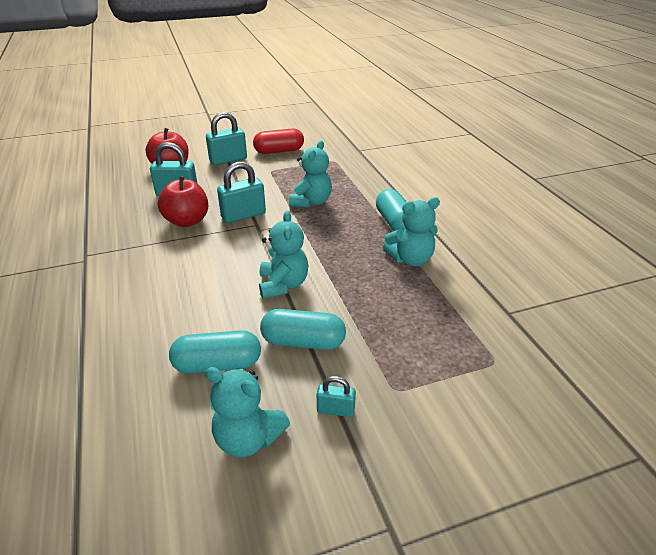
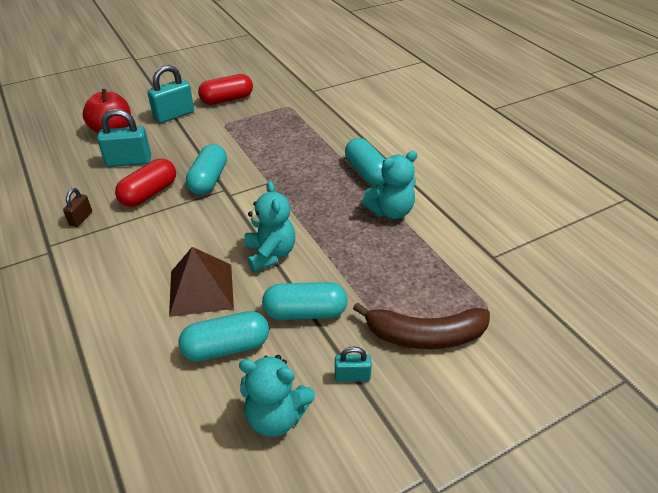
camera: 10 degrees left, 5 degrees up
(120, 236) = (81, 218): none -> brown padlock
(187, 221) = (149, 193): red apple -> red capsule
(209, 308) = (201, 289): none -> brown pyramid
(243, 215) = (208, 180): turquoise padlock -> turquoise capsule
(311, 202) = (276, 157): turquoise teddy bear -> none
(420, 380) = (425, 336): none -> brown banana

